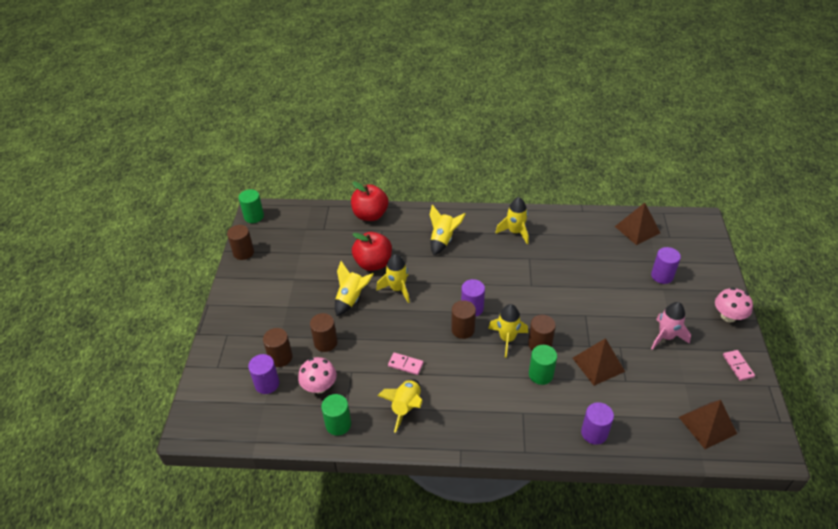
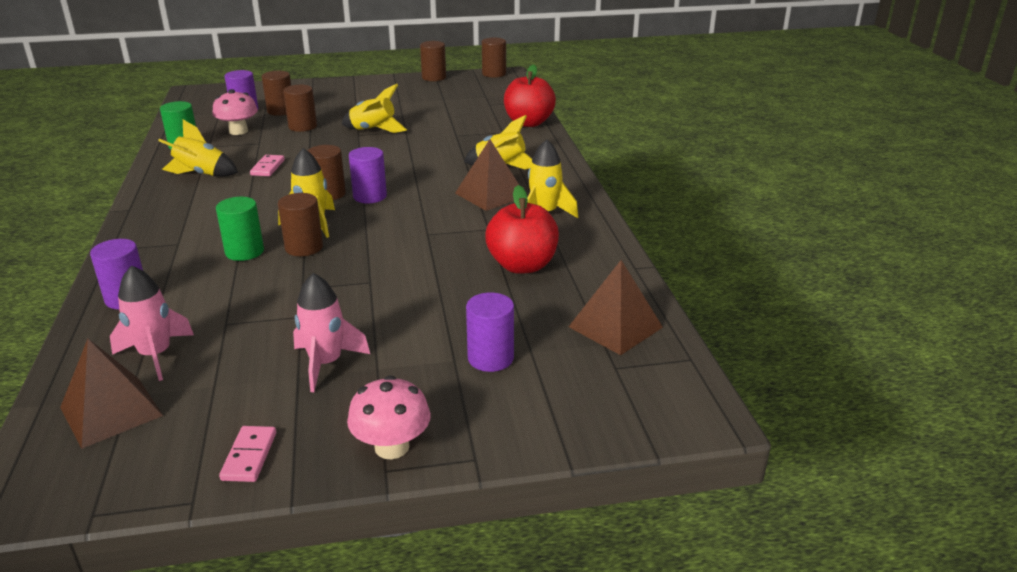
camera: 75 degrees right, 15 degrees down
(254, 216) = (494, 74): green cylinder -> brown cylinder
(373, 263) = (438, 134): red apple -> red apple (522, 265)
(397, 289) = (396, 151): yellow rocket -> none
(598, 364) = (261, 297): brown pyramid -> brown pyramid (490, 194)
(657, 411) = (155, 355): none -> pink rocket
(738, 366) = (249, 456): pink domino -> pink domino turned 60 degrees counterclockwise

